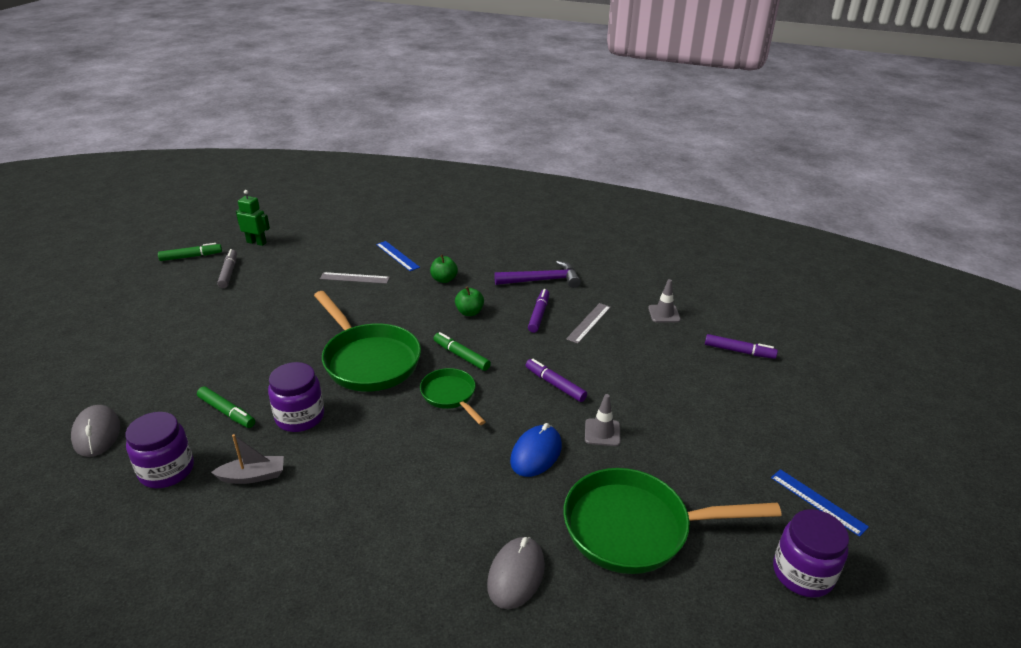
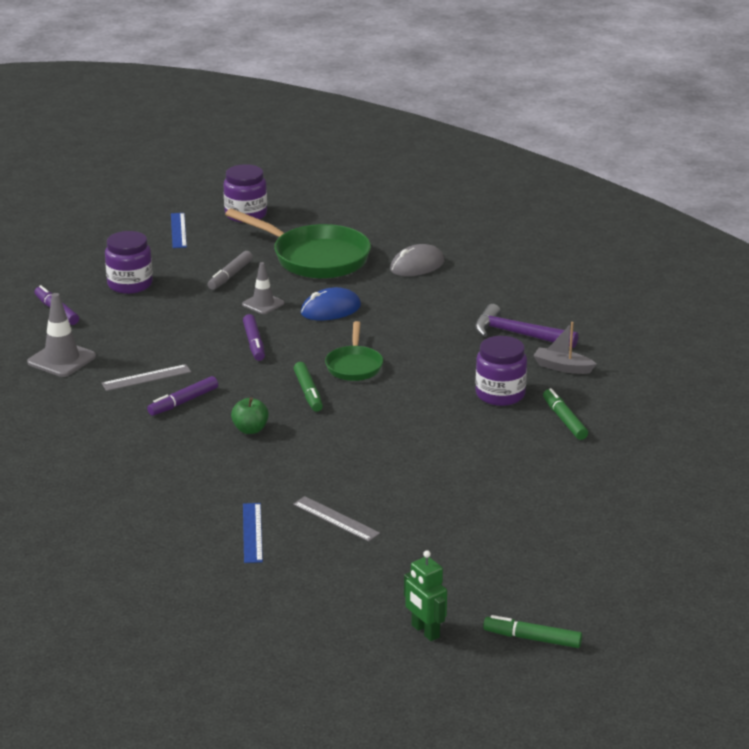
camera: 145 degrees left, 5 degrees down
(97, 434) = (690, 441): grey mouse -> none
(167, 470) = (632, 393): purple jar -> purple jar (130, 284)
(228, 273) = (491, 587): grey marker -> grey marker (230, 275)
(368, 360) = (401, 419): green pan -> none
(444, 279) = (232, 477): green apple -> none
(542, 280) = (125, 436): purple hammer -> purple hammer (518, 334)
(664, 314) = (61, 359): grey traffic cone -> grey traffic cone, size x1.53

